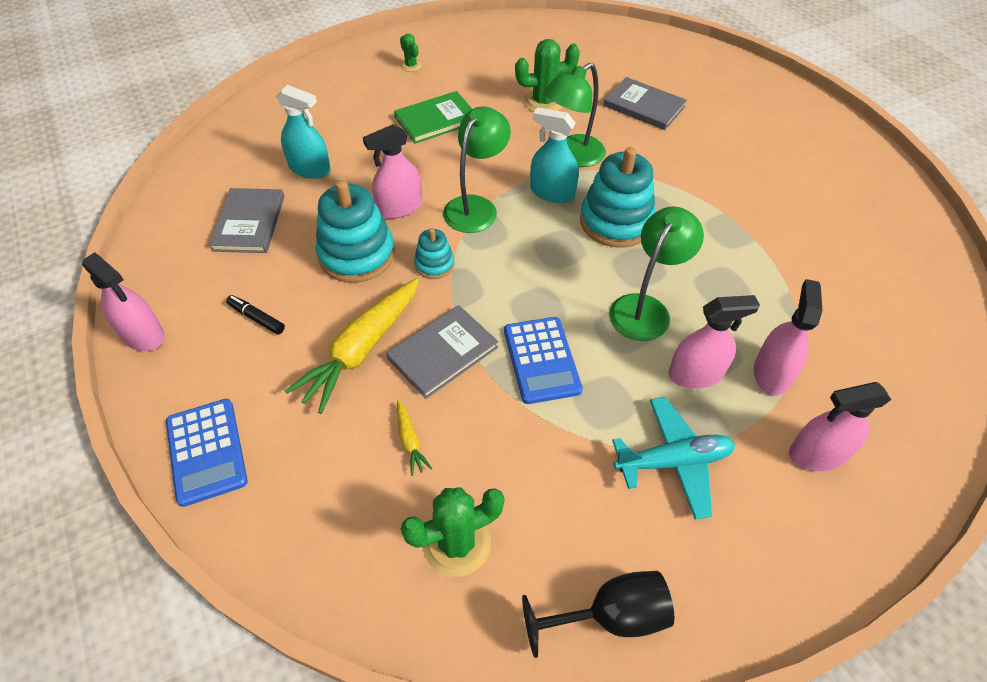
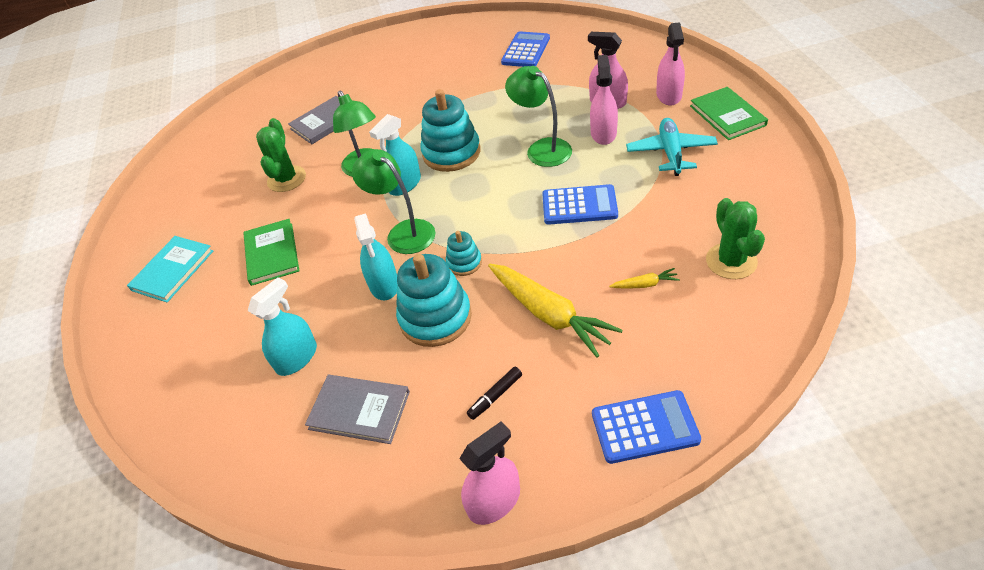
camera: 70 degrees left, 5 degrees down
(399, 207) = (384, 285): pink spray bottle -> turquoise spray bottle
(411, 66) = (172, 270): green cactus -> turquoise book
(443, 353) = (562, 261): grey book -> none
(610, 616) = (778, 193): black goblet -> none
(790, 542) = (727, 115): none -> green book
(865, 262) = (525, 50): none -> blue calculator

